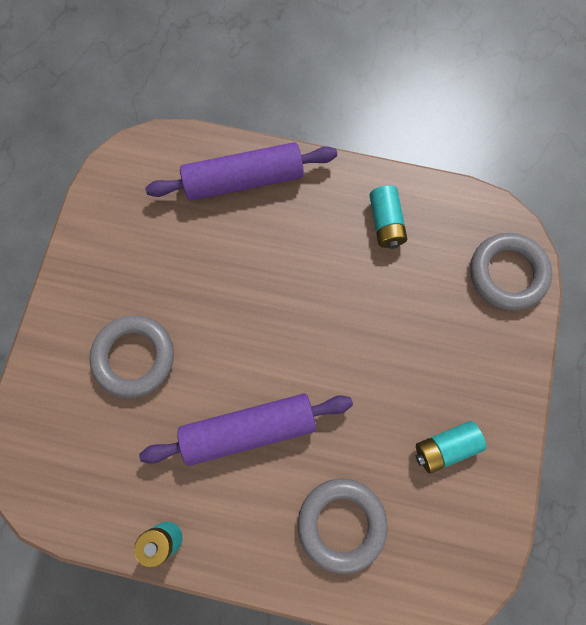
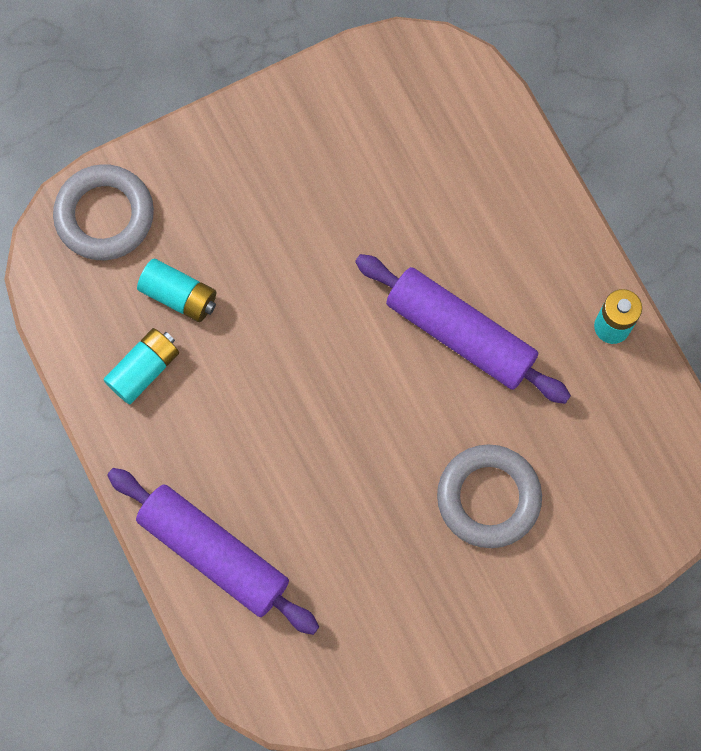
camera: 130 degrees left, 0 degrees up
(341, 524) = (469, 191): grey ring -> none
(445, 447) = (326, 153): turquoise battery -> turquoise battery (179, 296)

